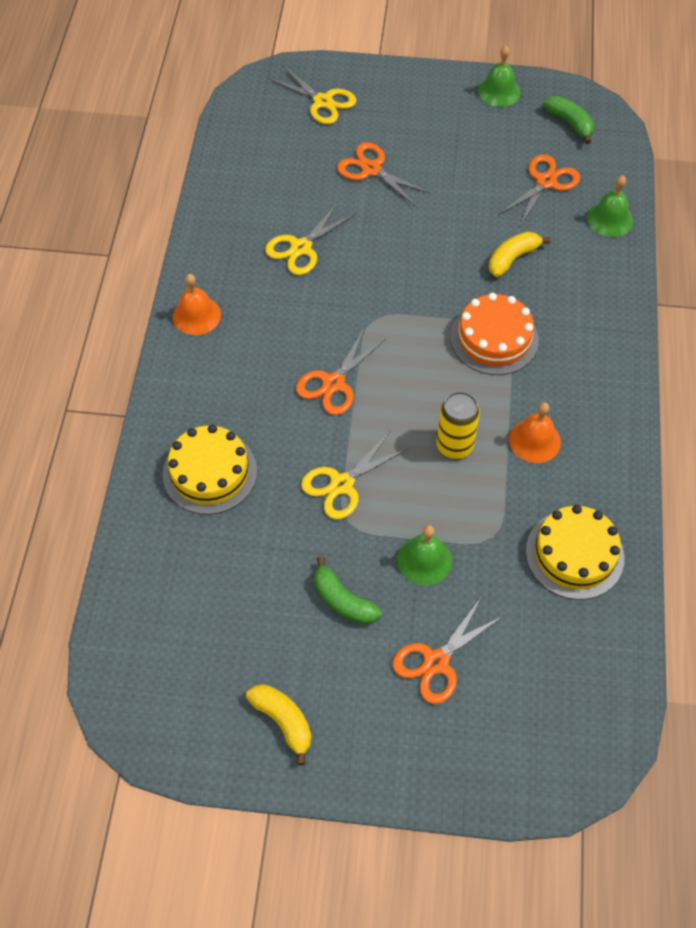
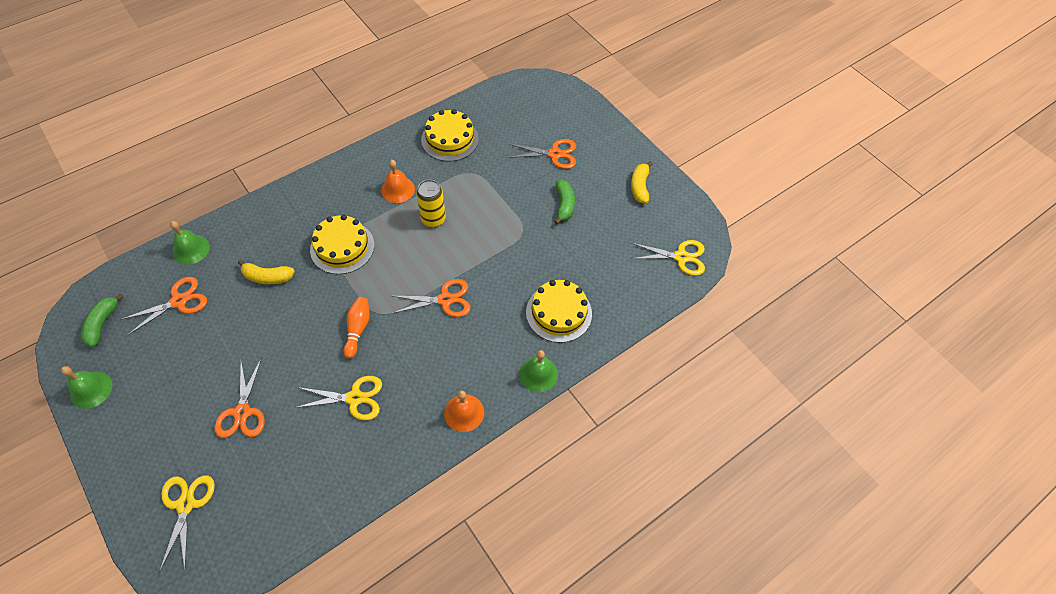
camera: 135 degrees left, 0 degrees up
(342, 484) = (504, 249): yellow scissors -> yellow scissors (681, 257)
(374, 292) = (358, 329): none -> orange bowling pin
(424, 560) = (510, 189): green bell -> green bell (538, 374)
(494, 338) = (342, 247): orange cake -> yellow cake
(546, 182) = (179, 301): orange scissors -> orange scissors turned 150 degrees clockwise

